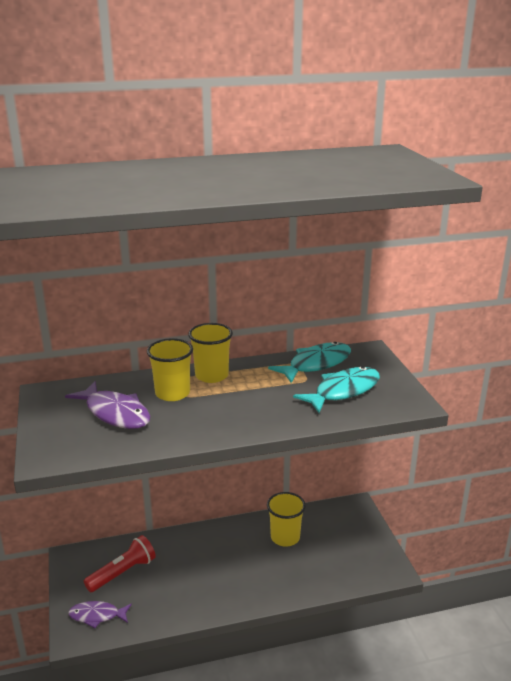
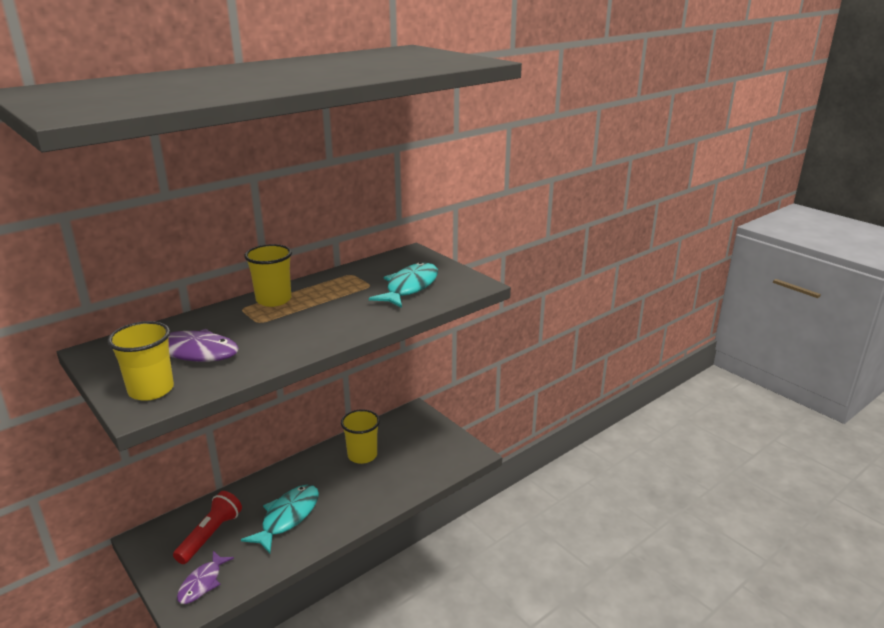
camera: 25 degrees left, 0 degrees up
(97, 615) = (202, 583): purple fish -> purple fish turned 45 degrees counterclockwise
(172, 393) = (243, 322): yellow cup -> yellow cup (151, 390)
(316, 364) = (370, 271): turquoise fish -> turquoise fish (288, 517)

